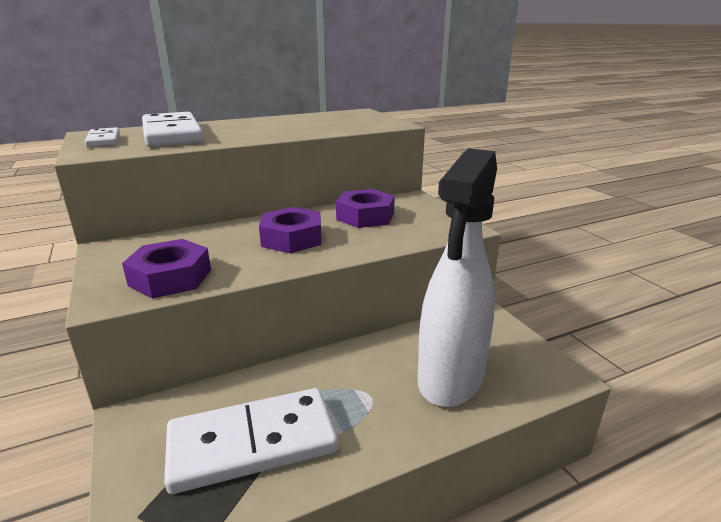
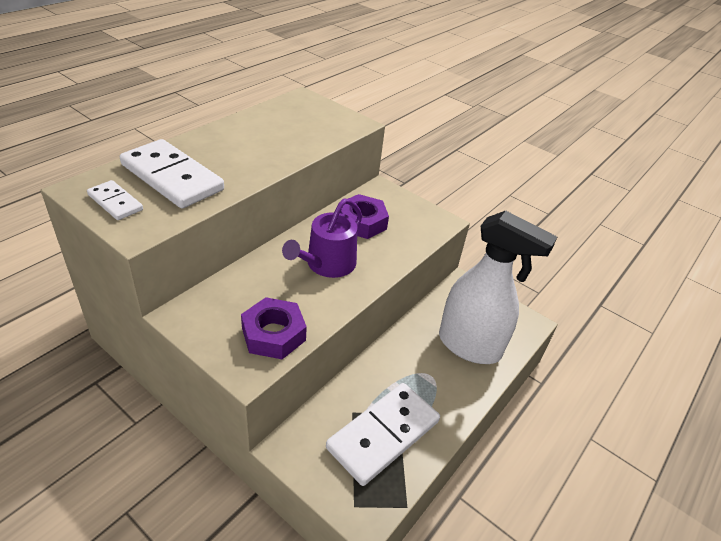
camera: 30 degrees left, 15 degrees up
(292, 238) = (327, 264): purple nut -> purple watering can
(450, 379) = (470, 346): white spray bottle -> white spray bottle turned 60 degrees counterclockwise

